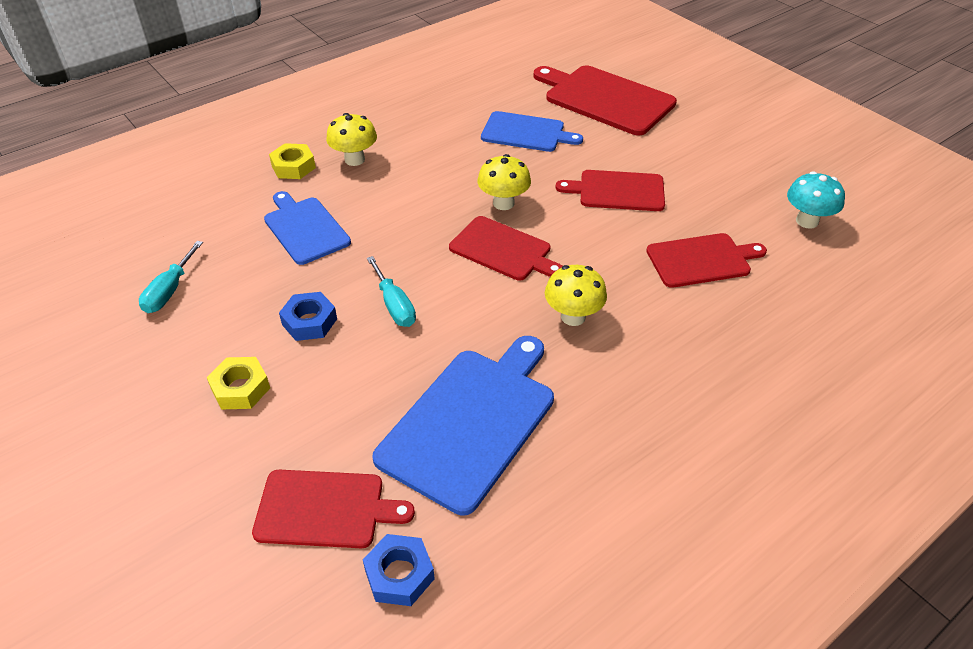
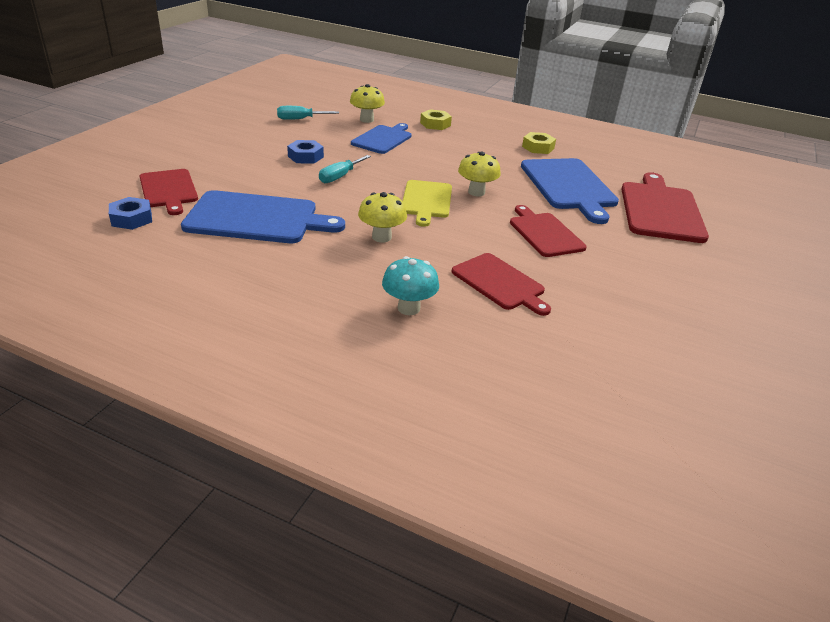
camera: 60 degrees right, 10 degrees down
(240, 388) = (242, 151): yellow nut -> yellow nut (538, 147)
(354, 160) = (463, 138): yellow mushroom -> yellow mushroom (366, 120)
(503, 250) = (426, 201): red cutting board -> yellow cutting board
(526, 133) = (569, 186): blue cutting board -> blue cutting board, size x1.57
(807, 221) = (619, 335): turquoise mushroom -> turquoise mushroom (408, 308)

